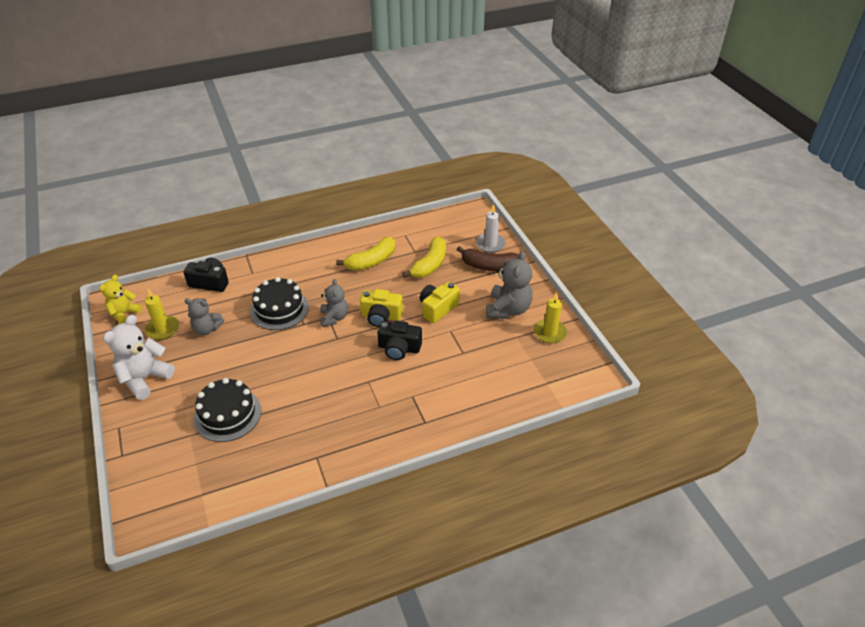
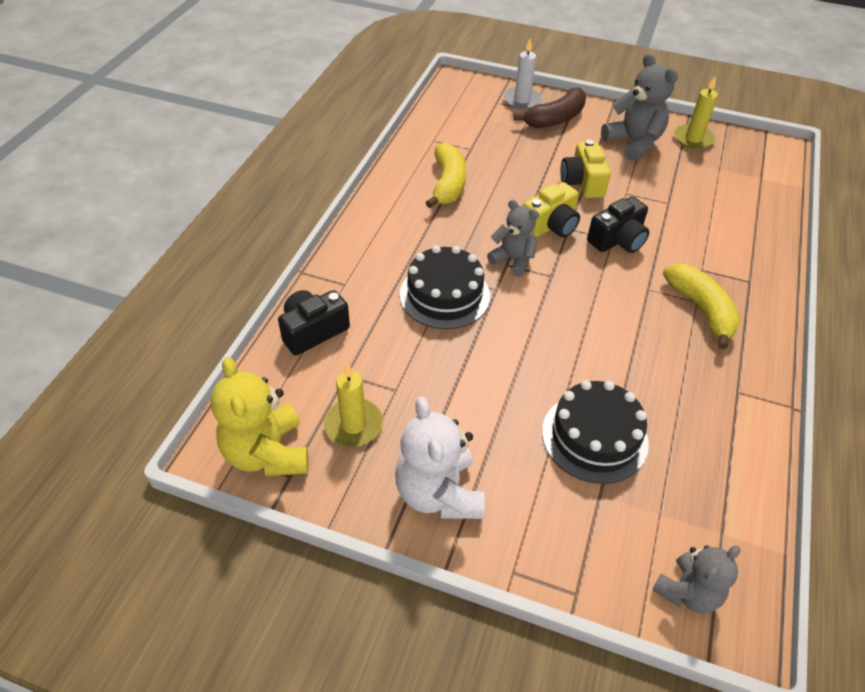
camera: 50 degrees left, 5 degrees up
(124, 314) = (267, 453): yellow teddy bear -> yellow teddy bear, size x1.54
(207, 329) = (406, 379): grey teddy bear -> grey teddy bear (687, 592)
(430, 265) = (505, 151): yellow banana -> yellow banana (701, 310)

